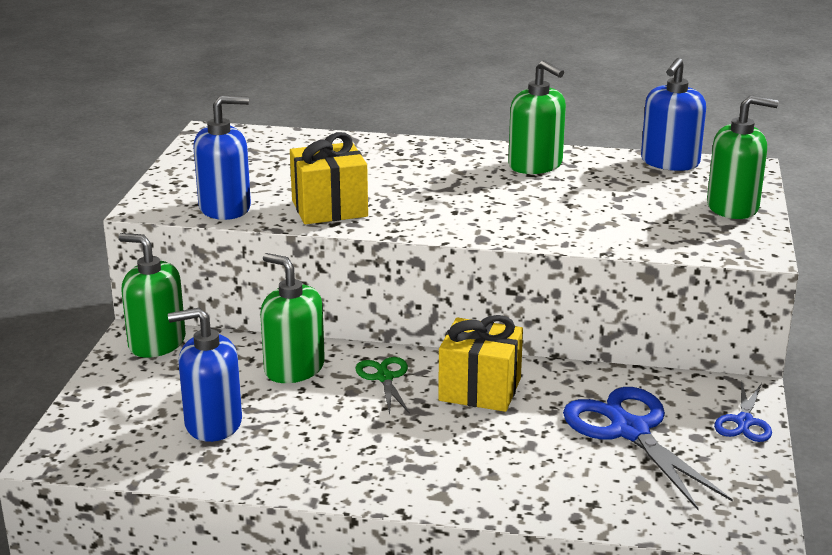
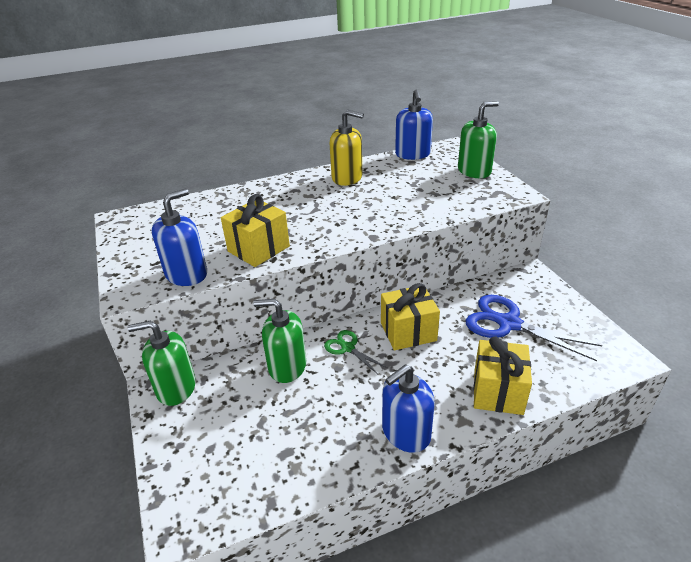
camera: 30 degrees left, 10 degrees up
(213, 423) = (273, 437): blue soap dispenser -> blue soap dispenser (406, 432)
(521, 488) = (498, 391): none -> yellow gift
(535, 165) = (347, 178): green soap dispenser -> yellow soap dispenser
(744, 422) = (551, 292): blue scissors -> none

